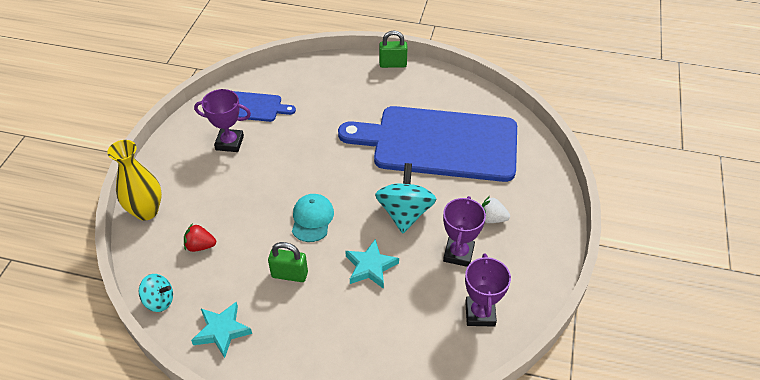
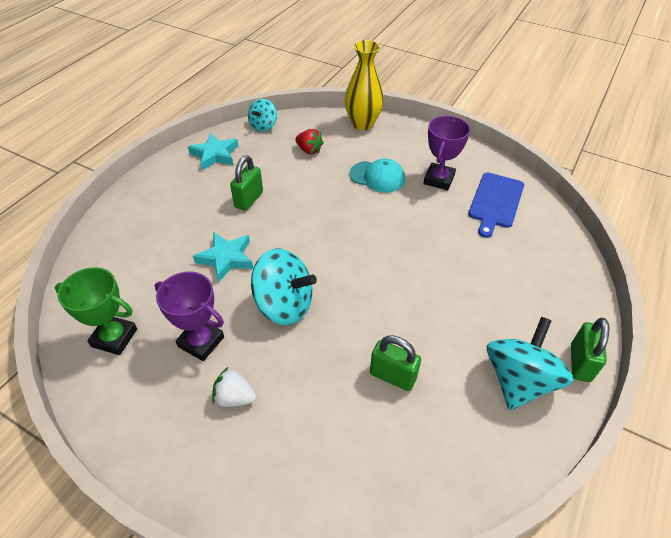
camera: 105 degrees right, 0 degrees up
(200, 246) = (309, 150): red strawberry -> red strawberry turned 105 degrees clockwise
(312, 219) = (309, 225): turquoise cap -> turquoise cap (377, 177)
(416, 88) = (518, 380): none -> turquoise spinning top
(439, 143) = (392, 376): blue cutting board -> green padlock
(480, 314) = (114, 338): purple trophy -> green trophy
(492, 219) = (234, 397): white strawberry -> white strawberry turned 105 degrees counterclockwise

